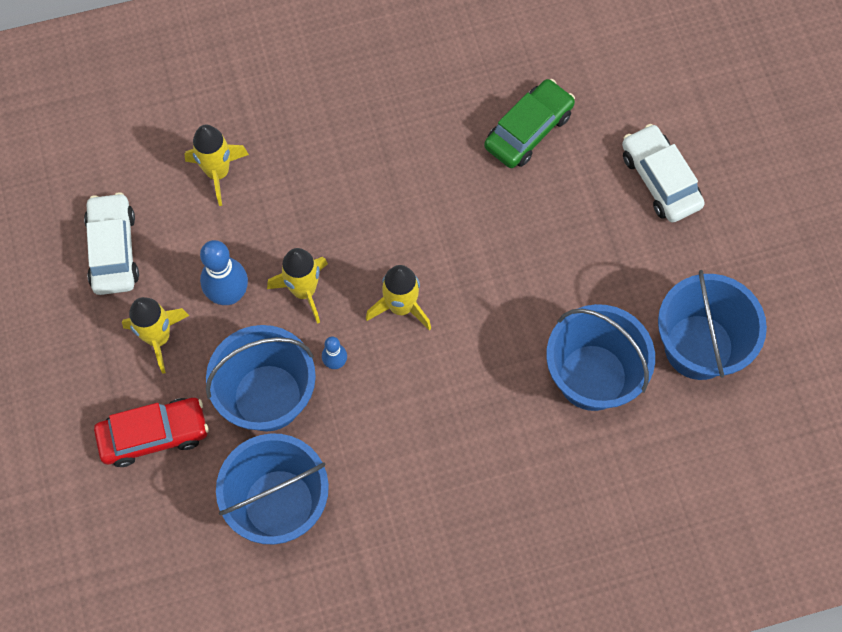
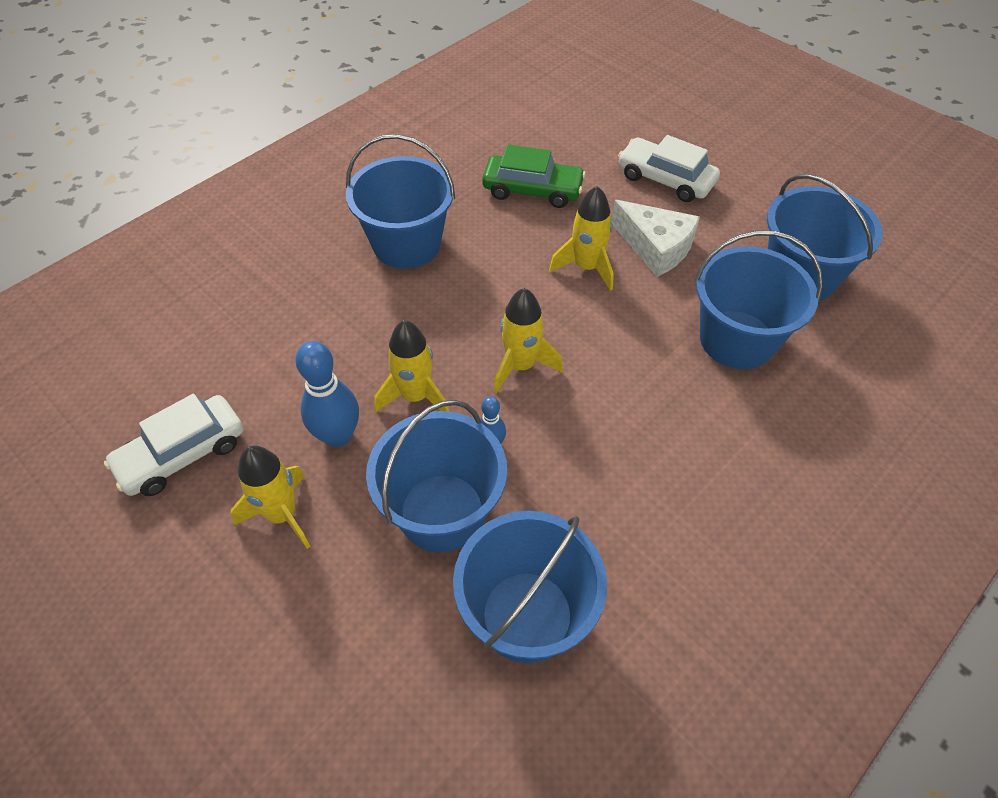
camera: 30 degrees left, 15 degrees down
(113, 250) = (182, 454): white car -> white car turned 90 degrees counterclockwise
(154, 435) = (334, 620): red car -> none
(218, 173) = (262, 337): yellow rocket -> yellow rocket (586, 267)
(382, 136) = (407, 244): none -> blue bucket
(528, 130) = (532, 190): green car -> green car turned 90 degrees clockwise
(594, 250) = (656, 247): none -> white cheese

